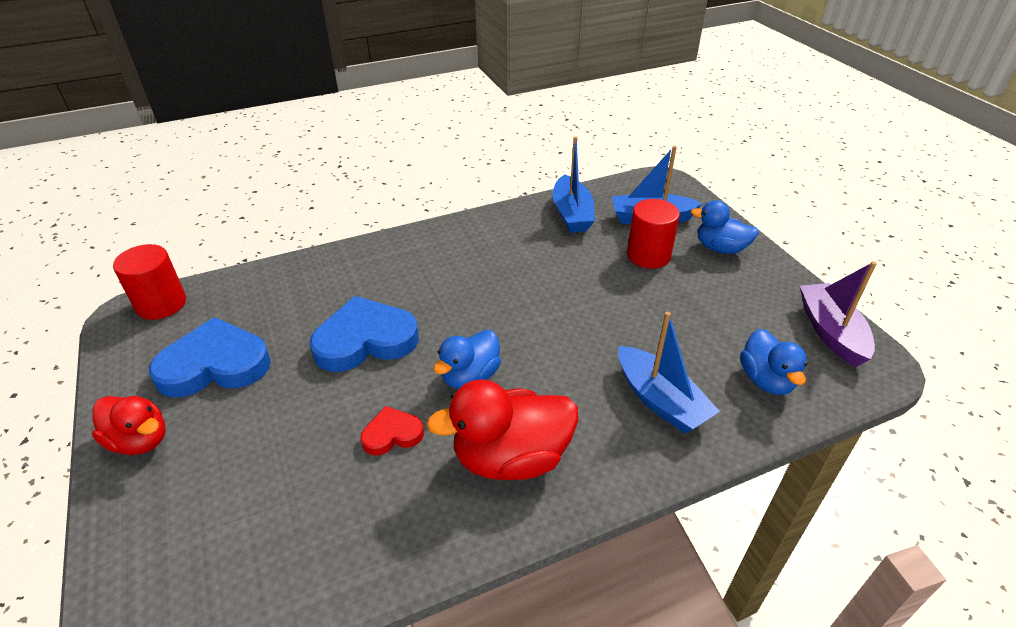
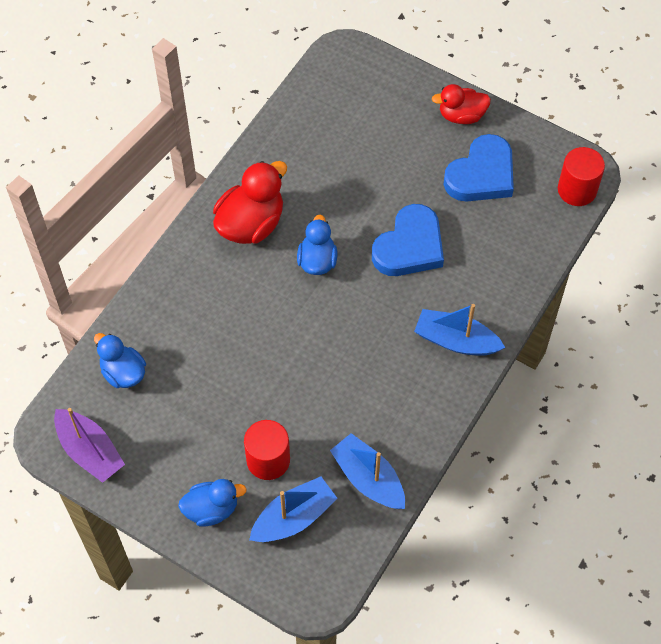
camera: 145 degrees right, 20 degrees up
(392, 434) = (329, 198): red heart -> none
(660, 400) = (185, 314): blue boat -> blue boat (456, 340)

